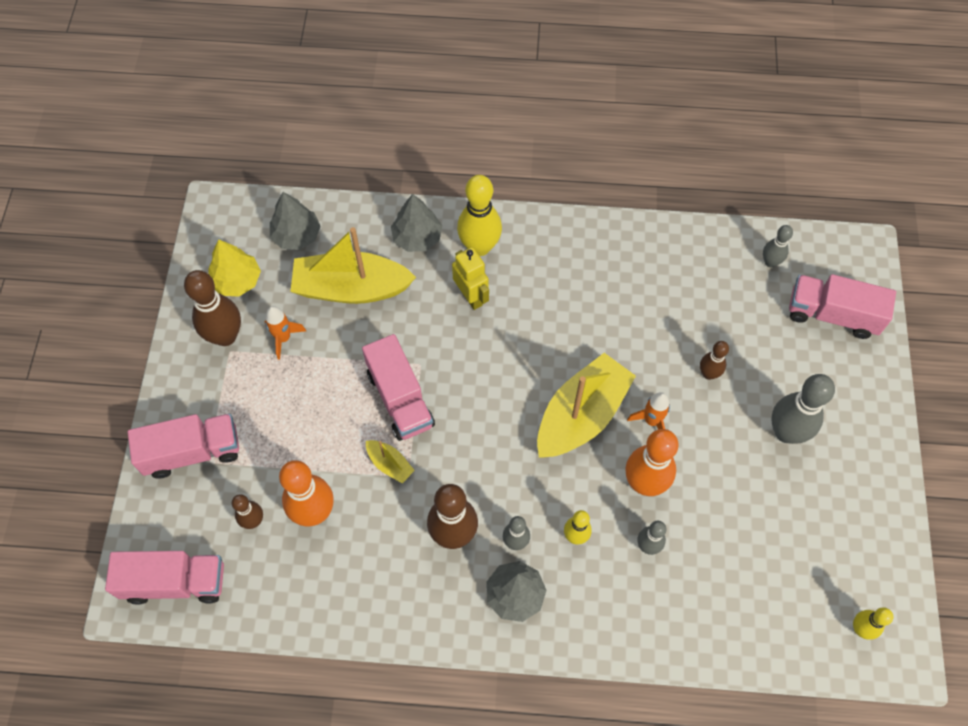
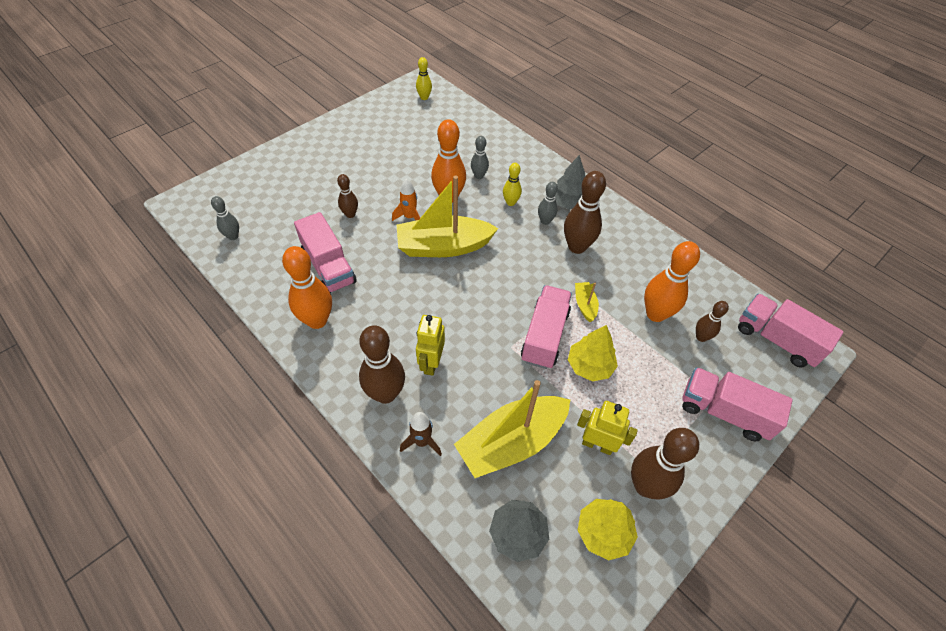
camera: 140 degrees left, 10 degrees down
(283, 338) = (597, 444): orange rocket -> yellow robot
(338, 402) = (590, 366): none -> yellow tree
(351, 288) = (511, 442): yellow boat -> yellow boat turned 105 degrees clockwise
(417, 237) = (422, 442): grey tree -> brown rocket
(479, 247) = (385, 394): yellow bowling pin -> brown bowling pin
(599, 255) = (317, 320): none -> orange bowling pin
(786, 432) = (351, 167): grey bowling pin -> none
(832, 315) = (248, 191): pink truck -> pink truck (329, 267)

